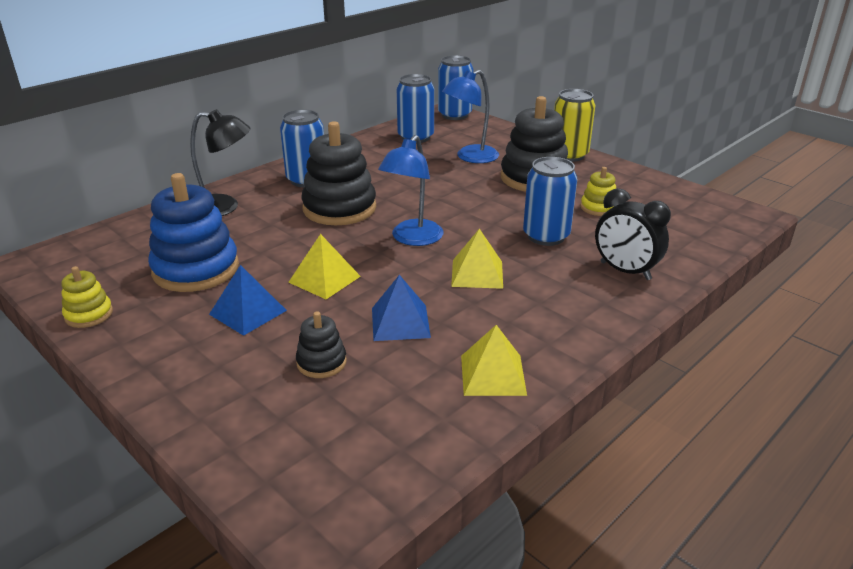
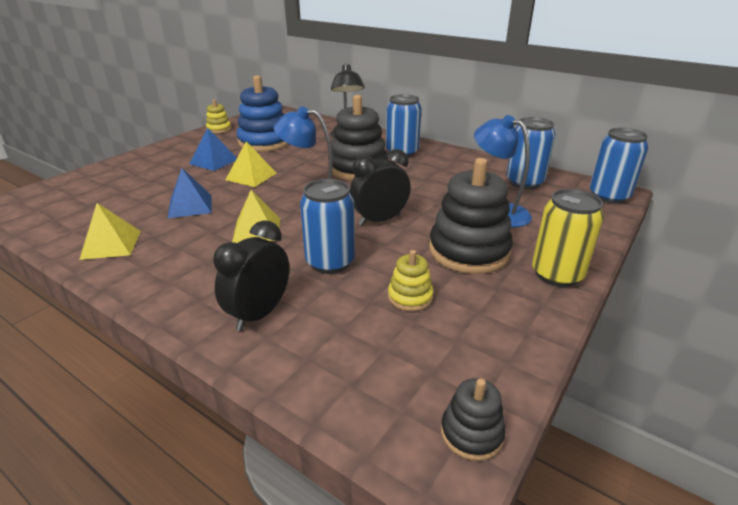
camera: 80 degrees right, 0 degrees up
(321, 362) = (152, 187): black stacking toy -> black stacking toy (471, 433)
(471, 208) = (379, 220): none -> black clock

